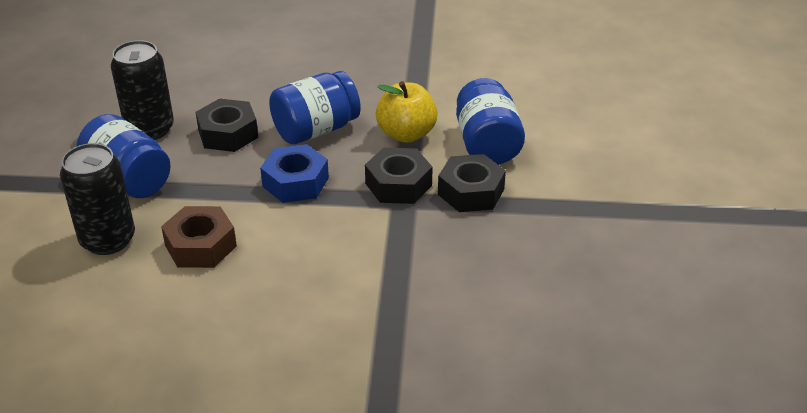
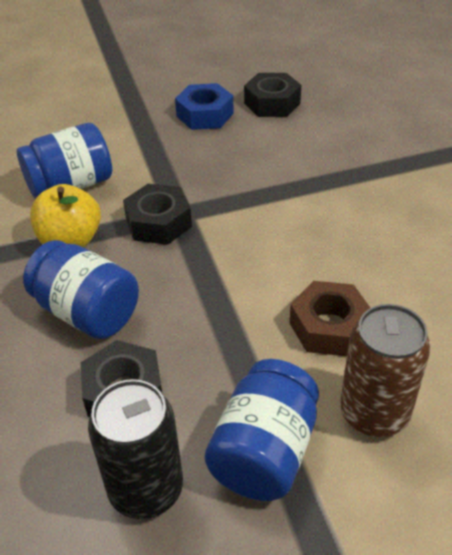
camera: 110 degrees left, 5 degrees up
(108, 240) = (374, 413): black can -> brown can
(295, 182) = (190, 294): blue nut -> blue nut (205, 115)
(471, 192) = (148, 178): black nut -> black nut (272, 103)

